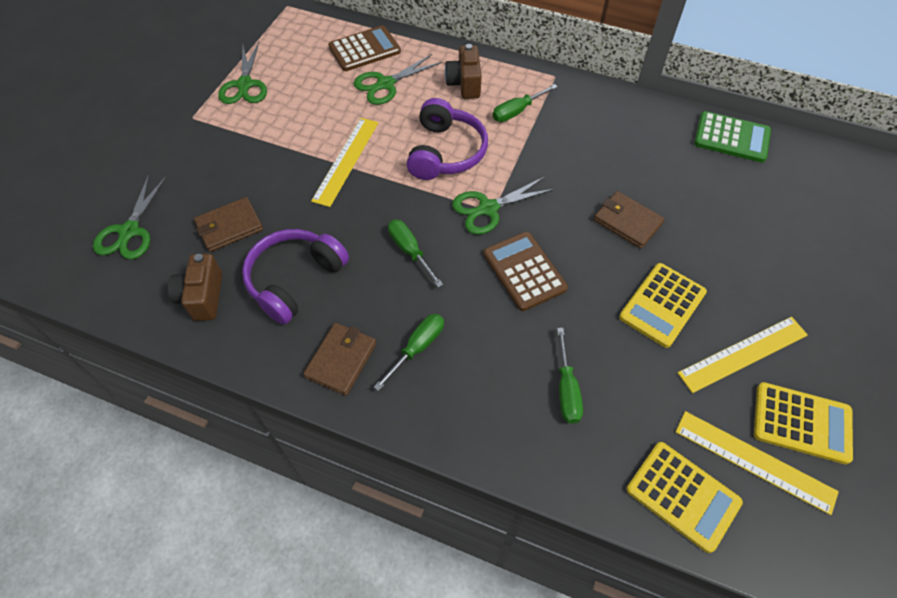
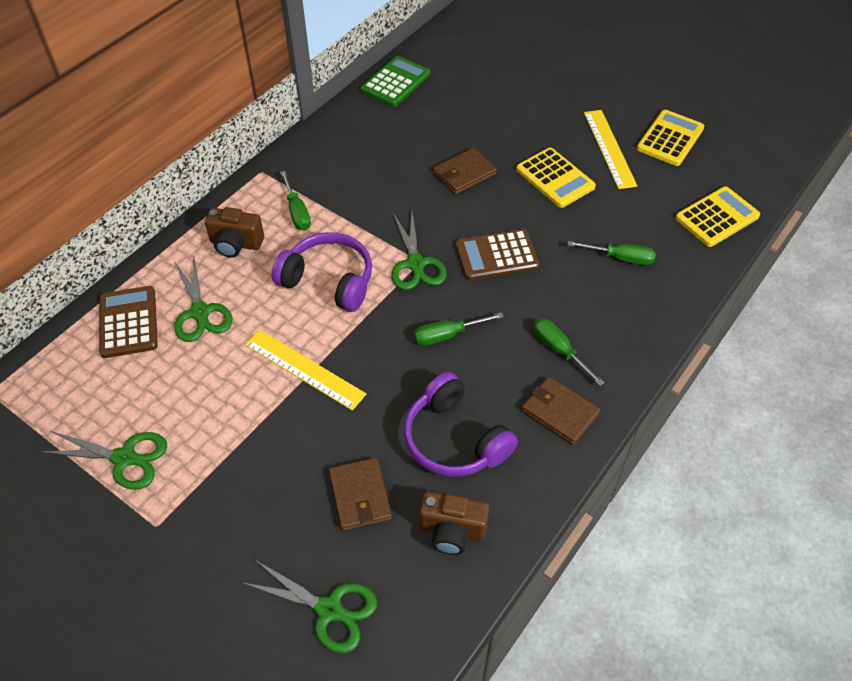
camera: 75 degrees left, 5 degrees down
(754, 461) = (695, 172): yellow ruler -> none

